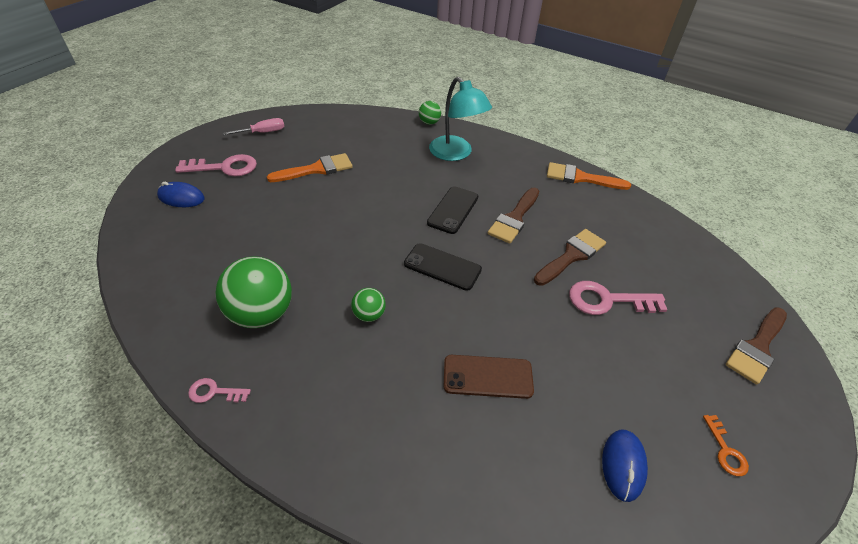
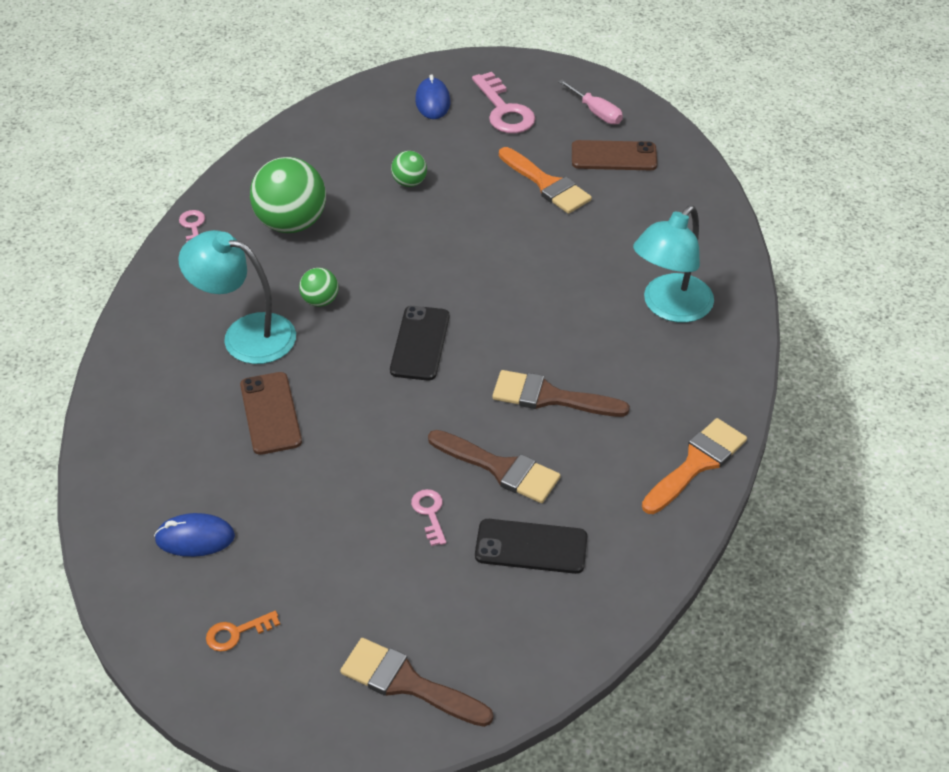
camera: 75 degrees right, 0 degrees up
(311, 137) = (614, 156): none -> brown phone
(386, 376) = (245, 334): none -> turquoise lamp
(429, 122) = (735, 260): green ball -> green ball (409, 182)
(453, 210) = (534, 331): black phone -> black phone (531, 546)
(580, 178) = (697, 463): orange brush -> orange brush turned 45 degrees clockwise
(607, 300) = (430, 513): pink key -> pink key, size x0.53

